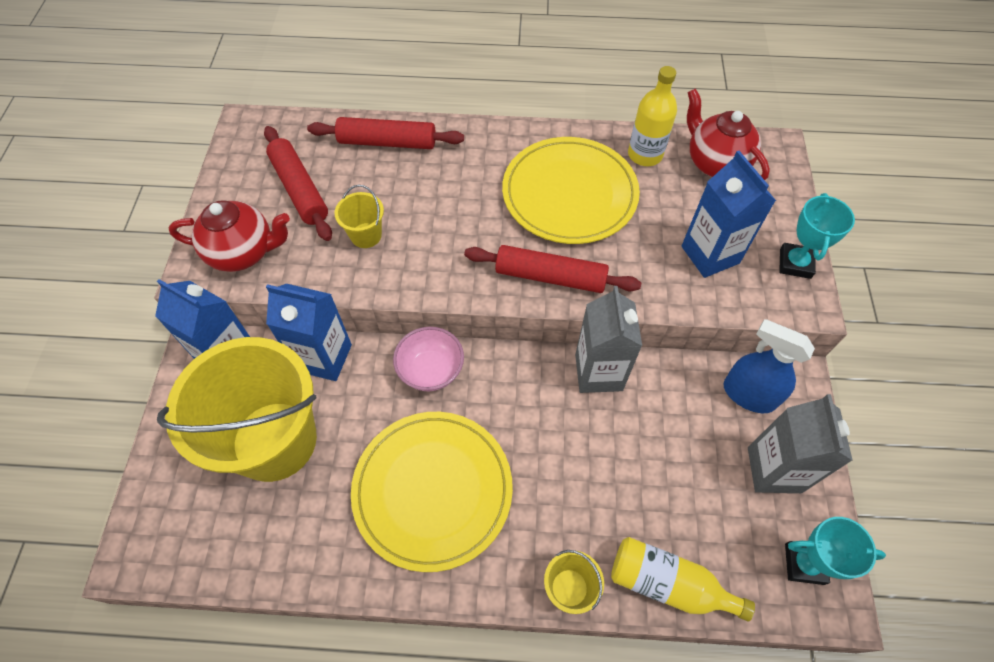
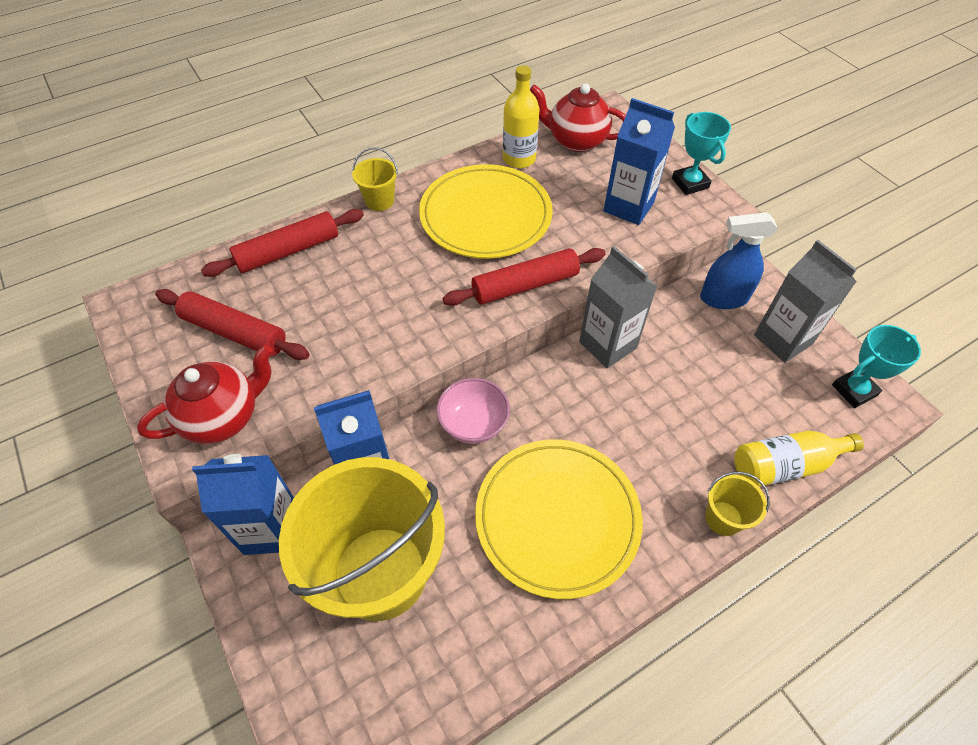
camera: 35 degrees left, 5 degrees down
(366, 235) = (336, 337): yellow bucket -> yellow bucket (379, 201)

